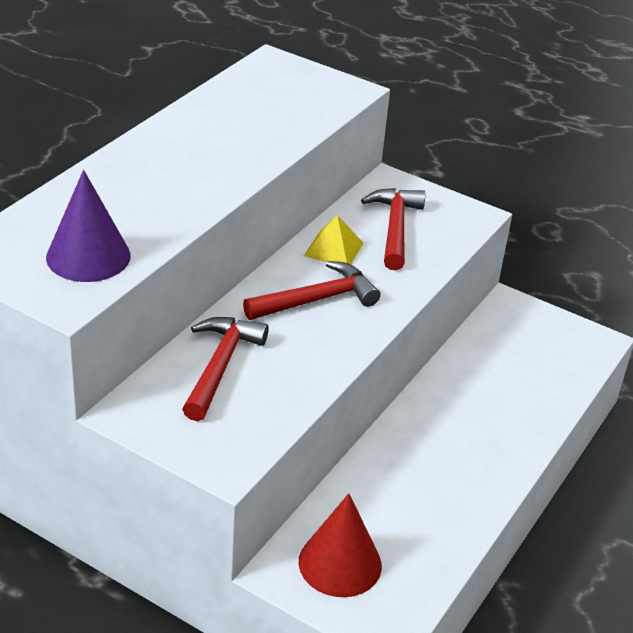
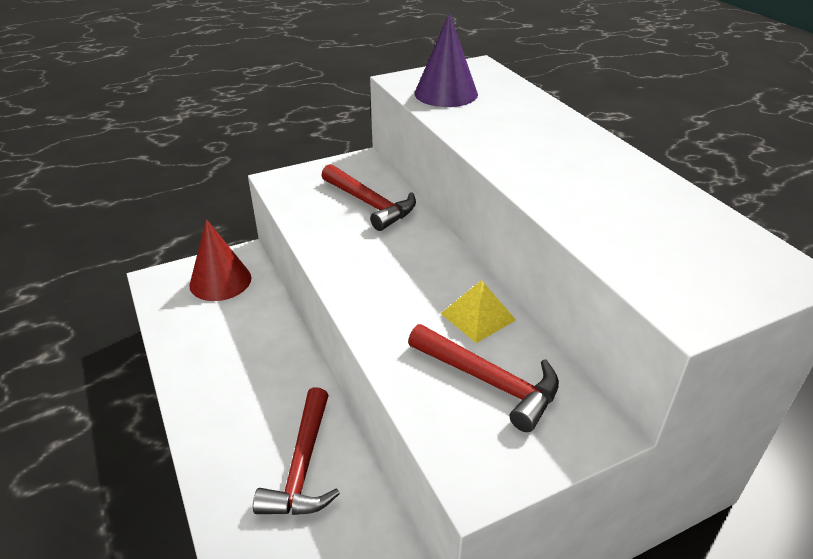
camera: 125 degrees right, 0 degrees up
(316, 300) = (408, 275): red hammer -> red hammer (302, 466)

